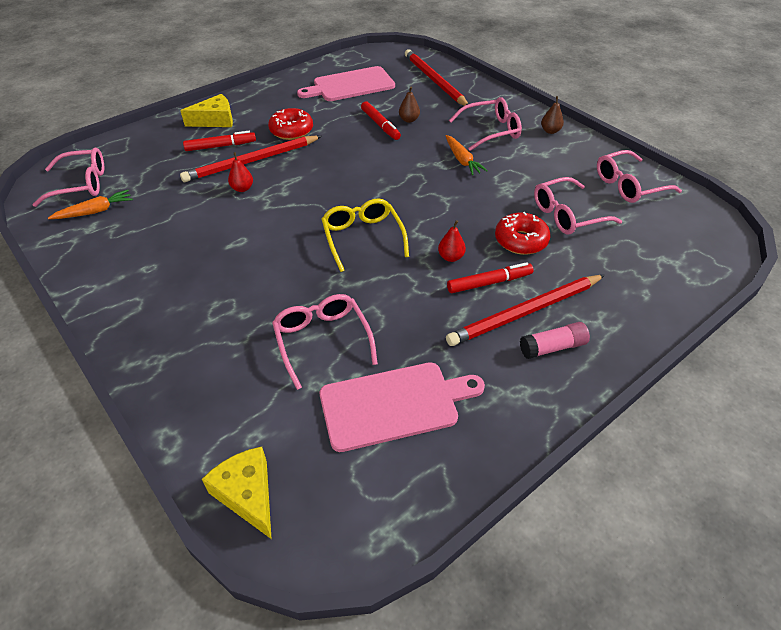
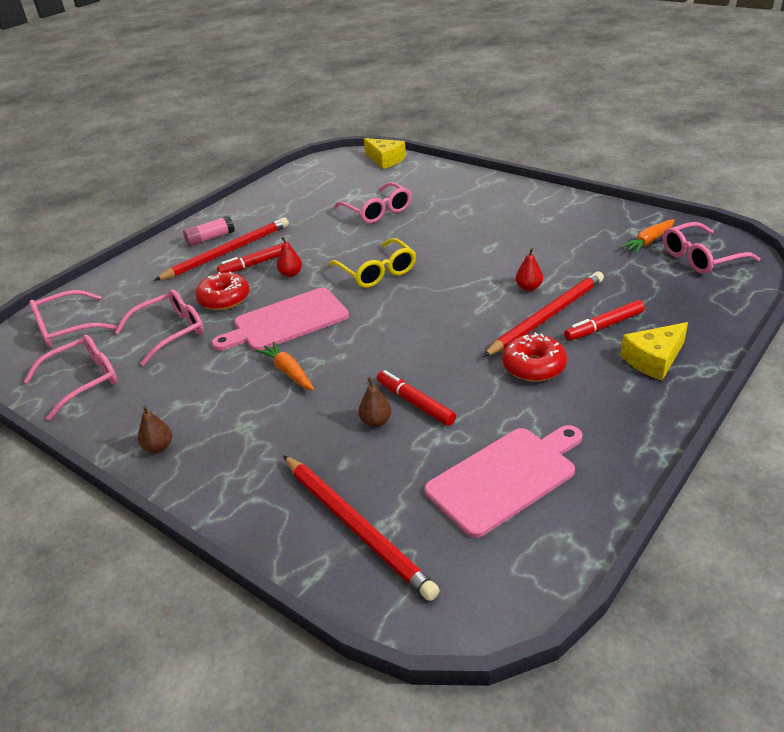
camera: 170 degrees right, 10 degrees down
(394, 404) = (317, 197): pink cutting board -> pink cutting board (286, 321)
(491, 131) = (249, 428): pink glasses -> pink glasses (66, 328)

